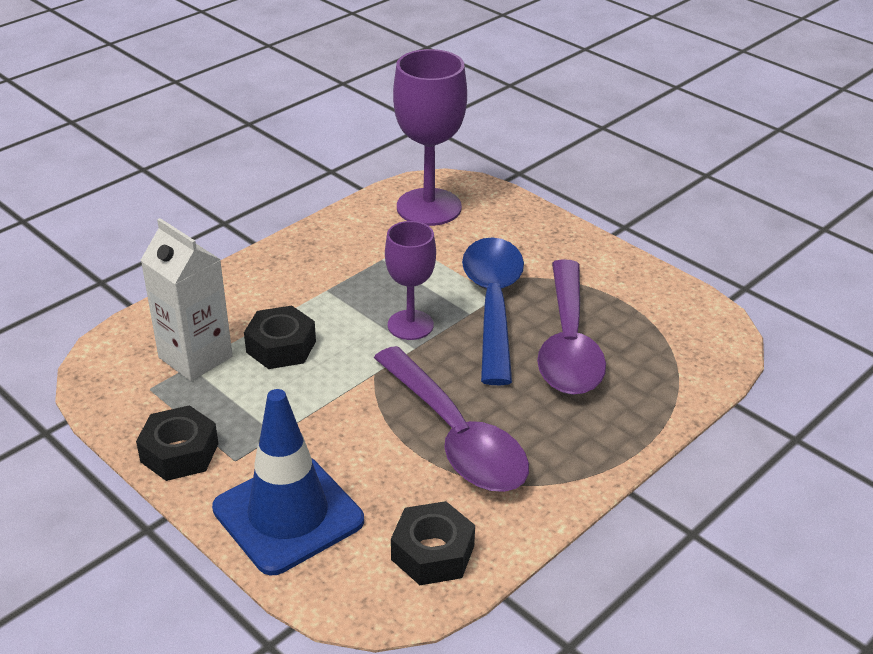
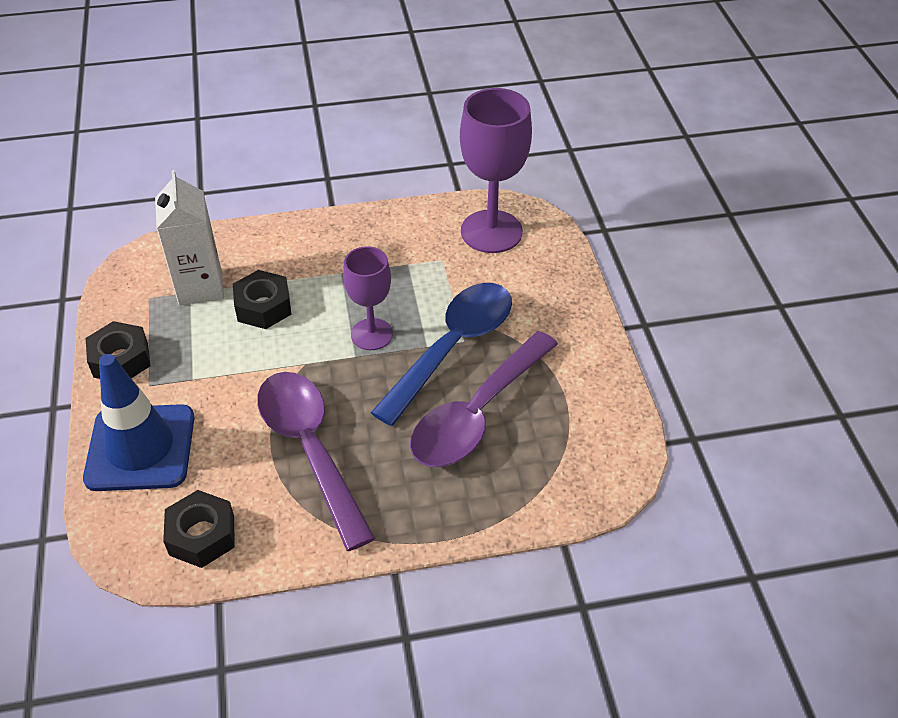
camera: 35 degrees right, 10 degrees up
(456, 436) = (310, 449): purple spoon -> purple spoon turned 150 degrees clockwise

